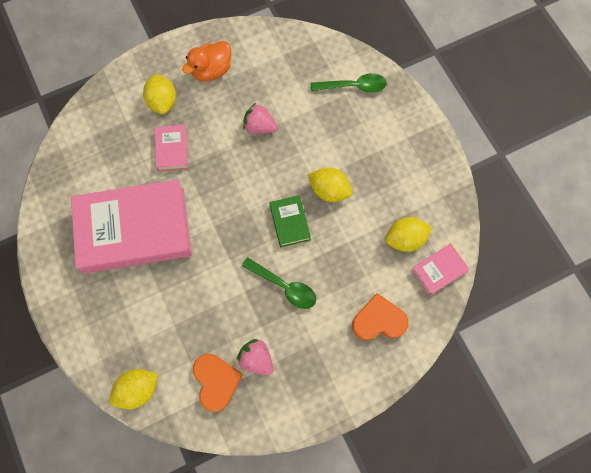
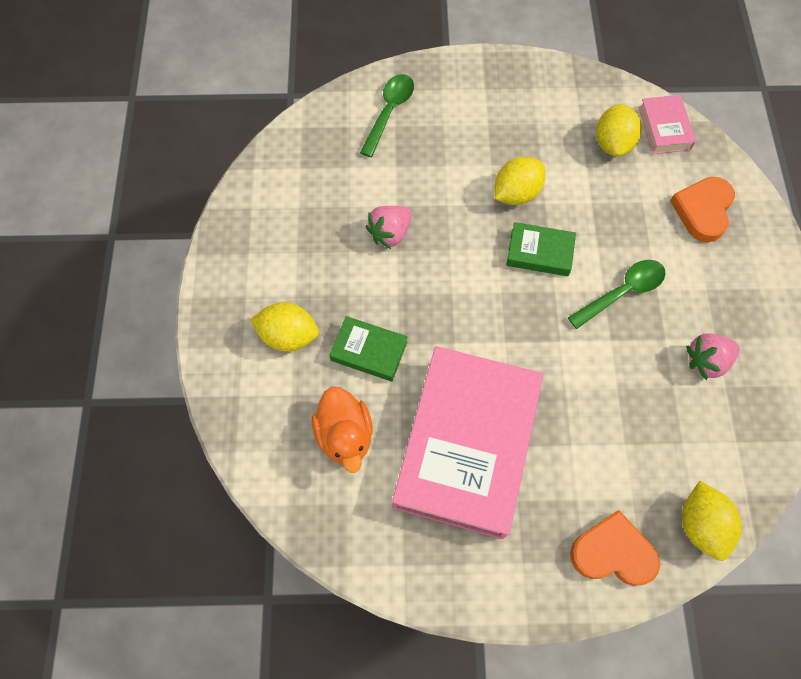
camera: 65 degrees left, 5 degrees down
(172, 150) = (369, 351): pink book -> green book
(211, 70) = (275, 257): orange duck -> orange duck (345, 435)
(216, 381) = (720, 420): orange heart -> orange heart (612, 552)

